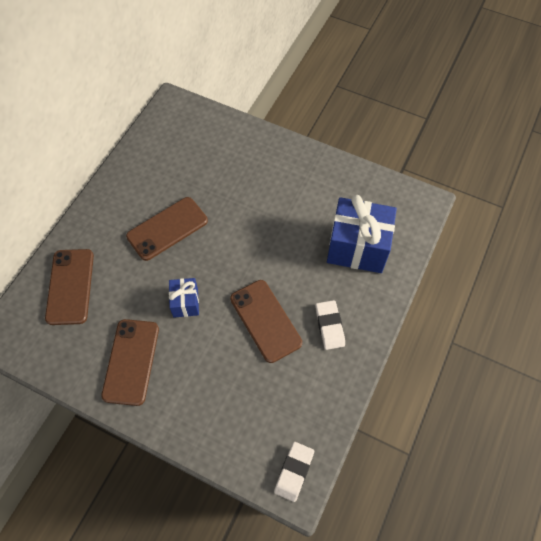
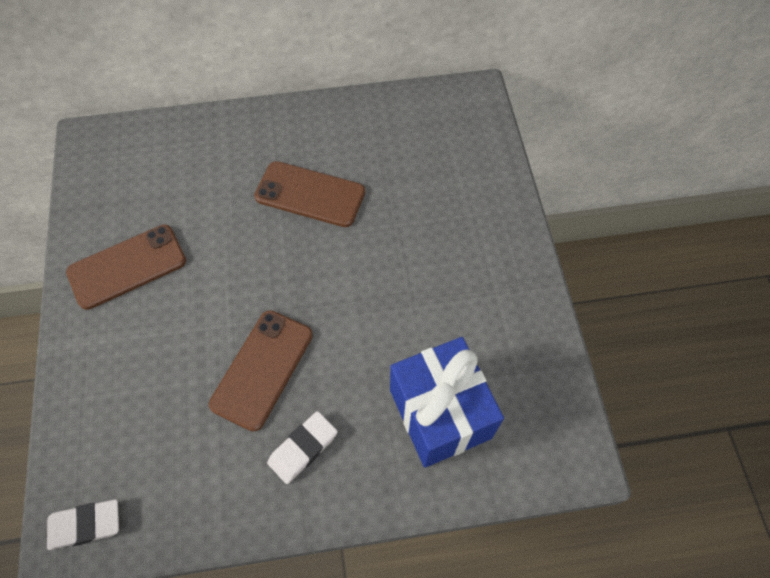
camera: 55 degrees right, 0 degrees up
(70, 286) = (179, 156): brown phone -> none
(185, 303) = (230, 272): blue gift -> none

